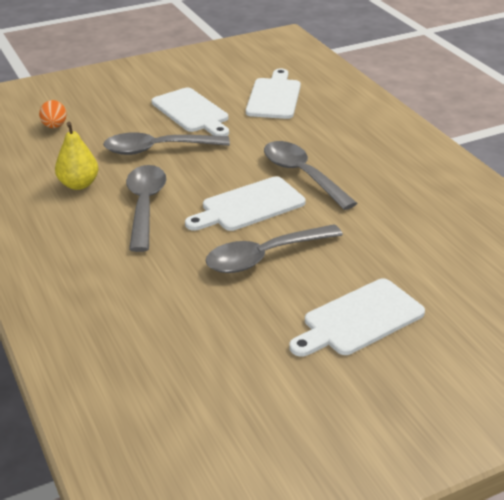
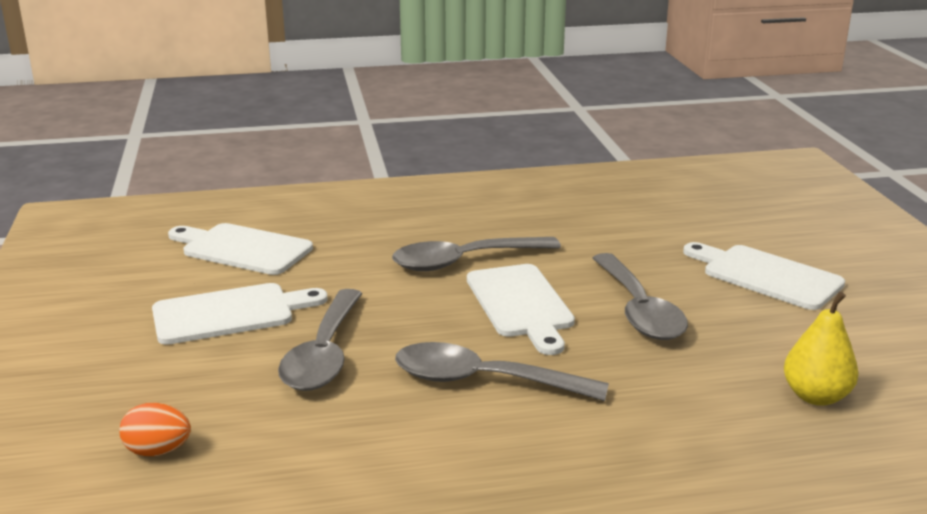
camera: 75 degrees left, 10 degrees down
(79, 184) = (388, 437): yellow pear -> yellow pear (815, 396)
(359, 319) = (766, 276): white cutting board -> white cutting board turned 150 degrees clockwise

